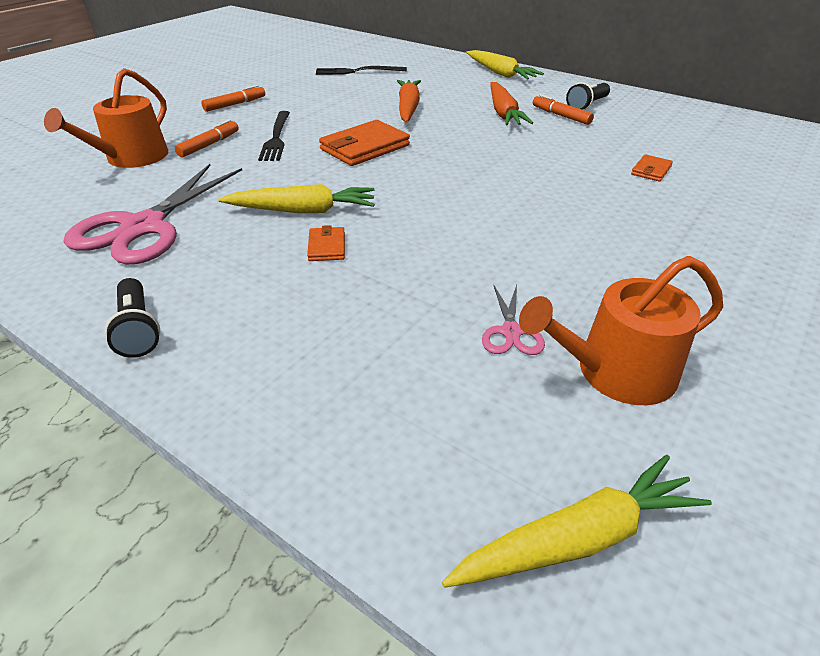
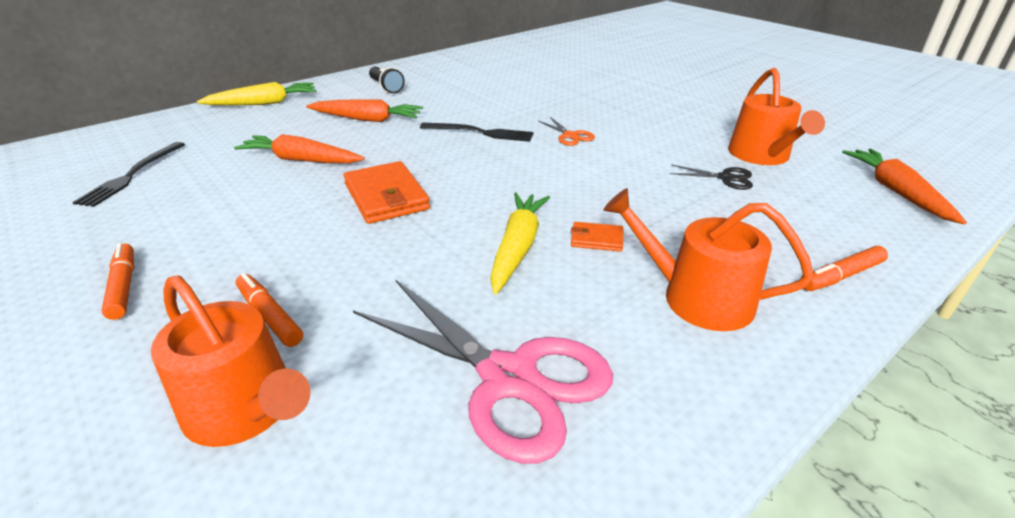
camera: 75 degrees left, 5 degrees down
(138, 329) = (740, 370): black flashlight -> none
(239, 306) = (696, 297): none -> orange watering can
(276, 138) = (301, 254): black fork -> black fork (480, 133)
(511, 332) = (725, 178): pink scissors -> black scissors
(553, 212) = (570, 136): none -> orange scissors
(561, 116) = (398, 100): orange marker -> orange marker (841, 276)
(578, 538) = (896, 192): yellow carrot -> orange carrot
(651, 170) = (521, 94): orange wallet -> none

